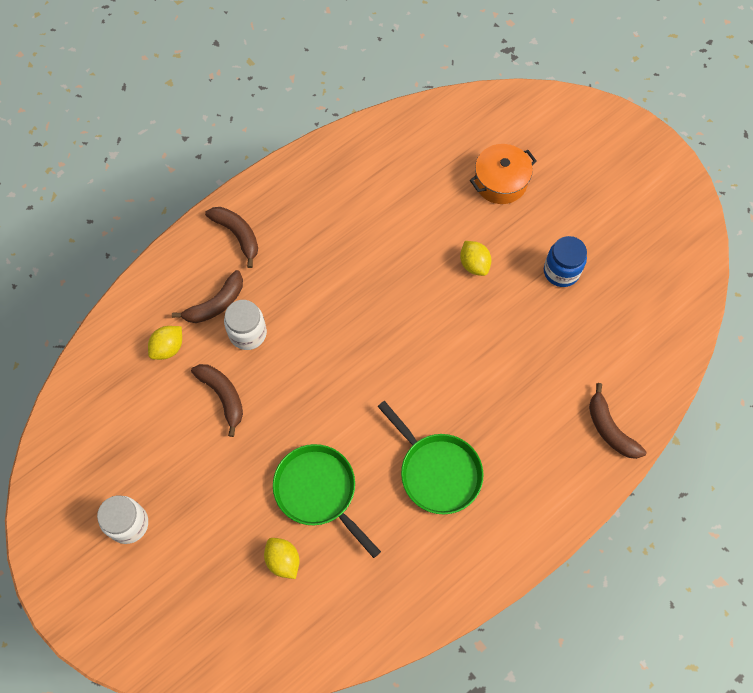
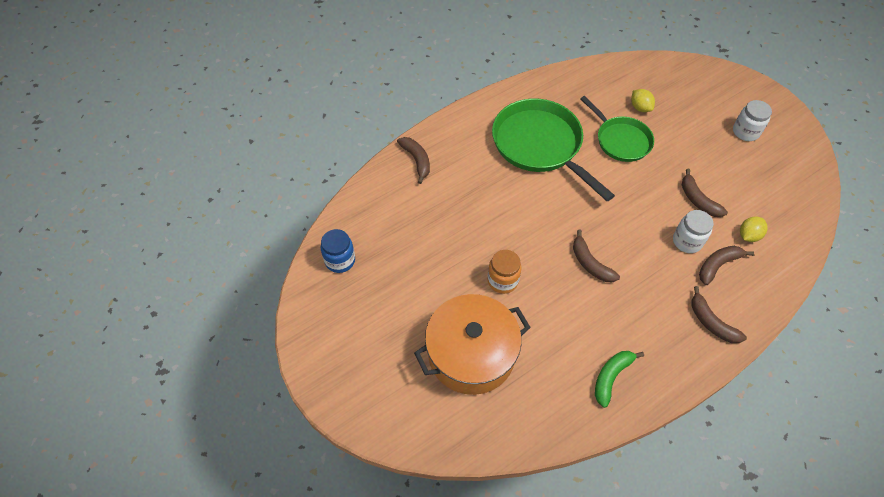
camera: 175 degrees left, 10 degrees down
(353, 170) = (611, 377): none -> green banana
(370, 294) = (590, 263): none -> brown banana
(437, 471) = (540, 145): green pan -> green pan, size x1.62
(474, 264) = (502, 281): yellow lemon -> orange jar
(500, 182) = (471, 354): orange pot -> orange pot, size x1.74
(561, 271) = (430, 269): blue jar -> blue jar (340, 260)

